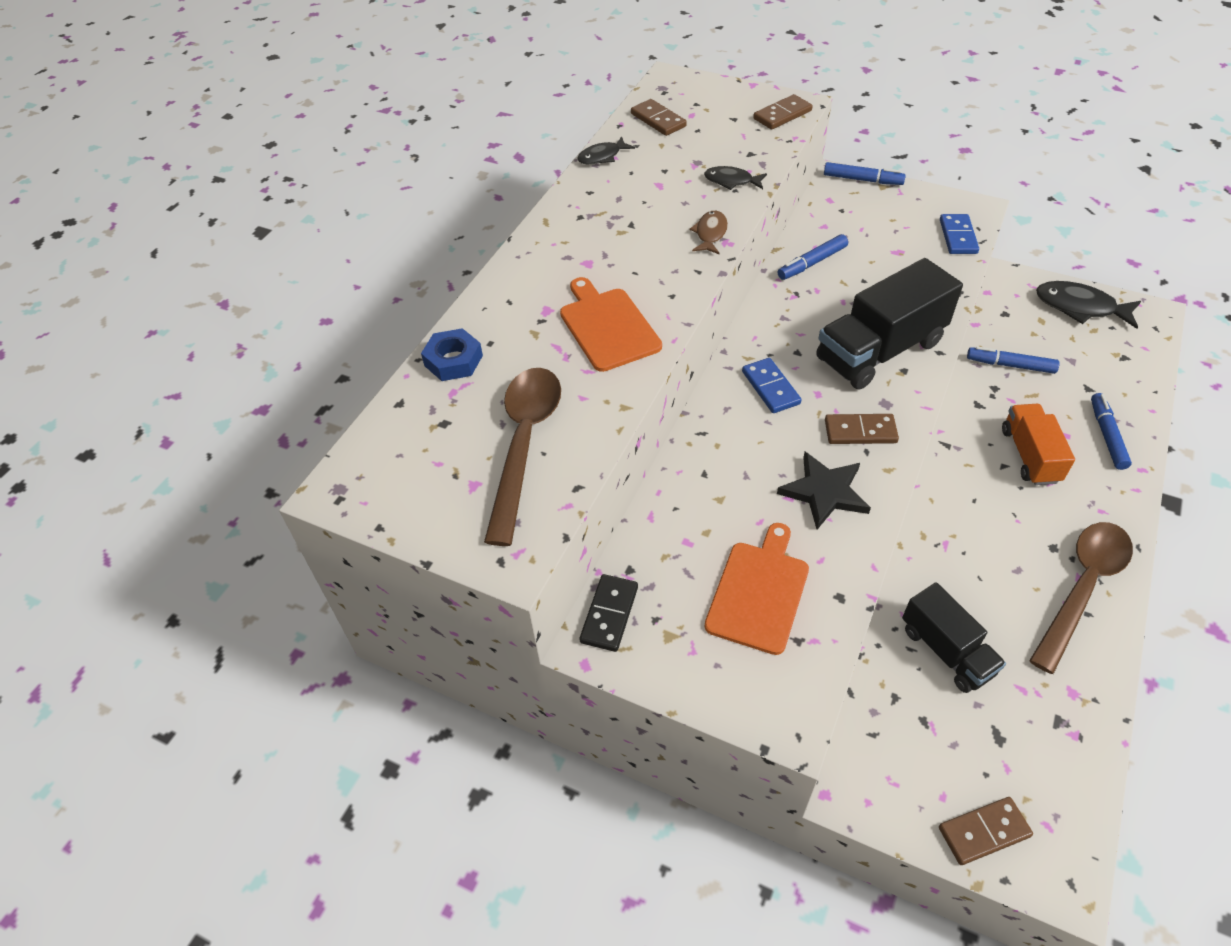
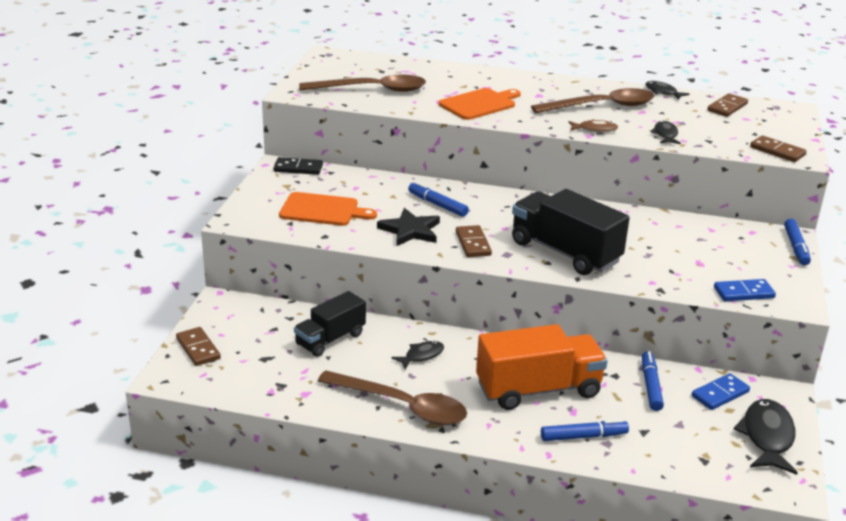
camera: 75 degrees right, 20 degrees down
(453, 360) = (431, 68): blue nut -> none
(638, 214) = (602, 106): none -> brown spoon
(770, 388) = (502, 210): blue domino -> blue domino (720, 394)
(812, 263) = (656, 224): blue marker -> blue marker (437, 204)
(975, 553) = (421, 356): none -> black fish
(1029, 455) = (538, 389): orange truck -> orange truck, size x1.59

